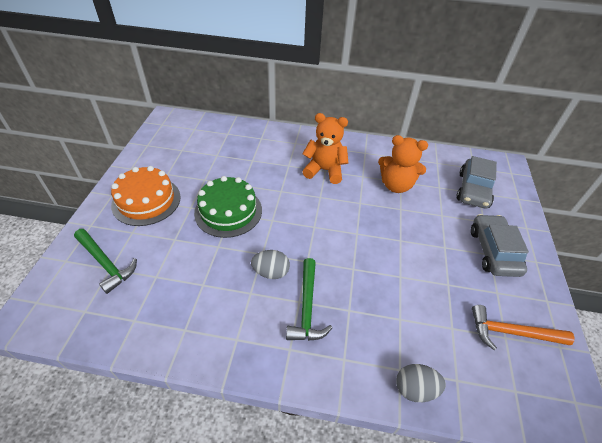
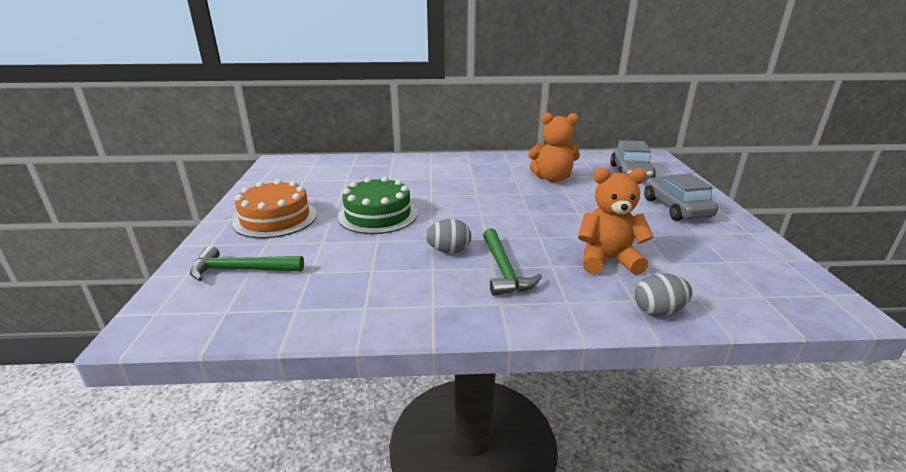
camera: 10 degrees left, 20 degrees down
(106, 263) = (241, 270): green hammer -> green hammer turned 150 degrees clockwise
(324, 170) = (472, 177): orange teddy bear -> orange teddy bear (607, 260)
(511, 333) = (730, 257): orange hammer -> none

